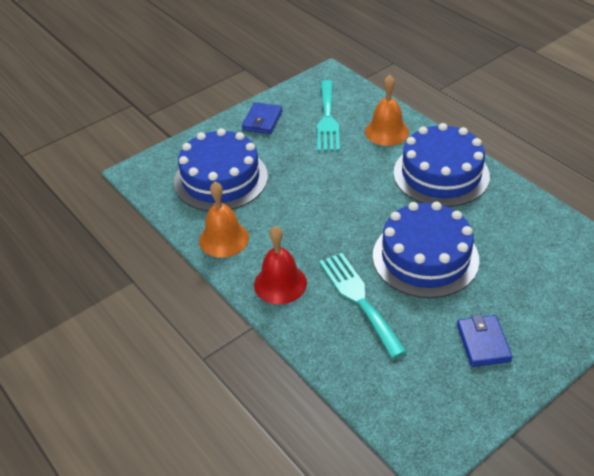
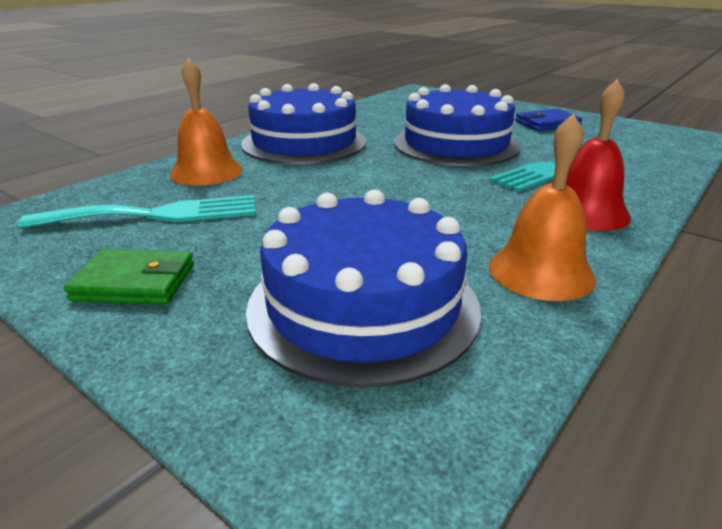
camera: 105 degrees left, 15 degrees down
(262, 120) = (135, 282): blue wallet -> green wallet

